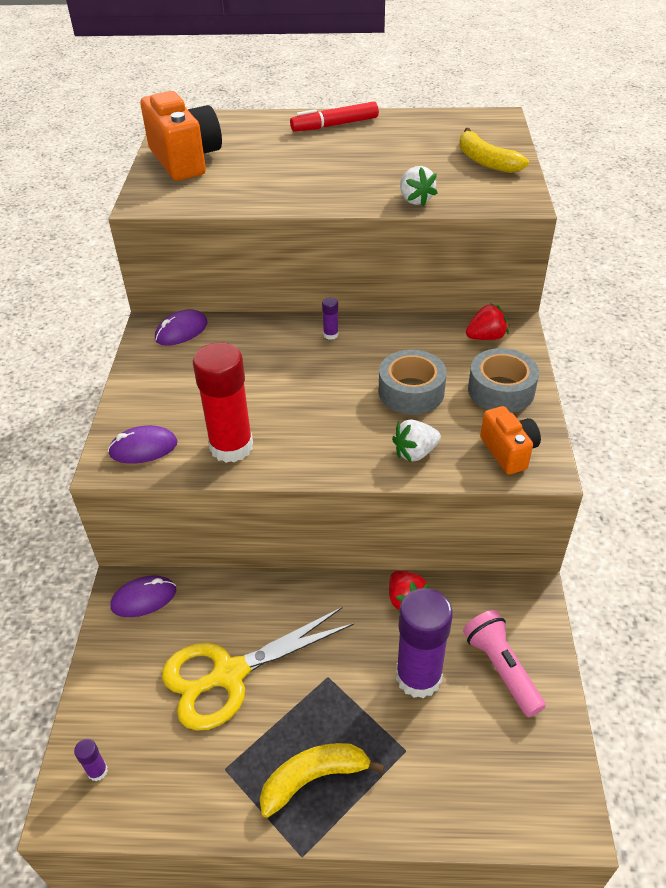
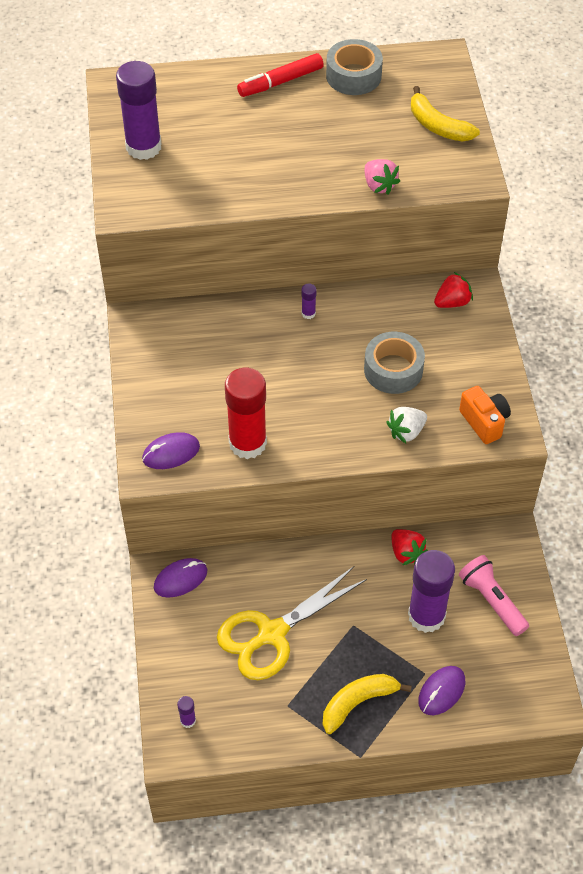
camera: 10 degrees left, 10 degrees up
(181, 331) = (165, 323): purple mouse -> purple mouse (441, 691)
(185, 160) = (143, 147): orange camera -> purple glue stick
(415, 200) = (379, 185): white strawberry -> pink strawberry
(501, 390) = (472, 360): grey tape -> grey tape (353, 76)

